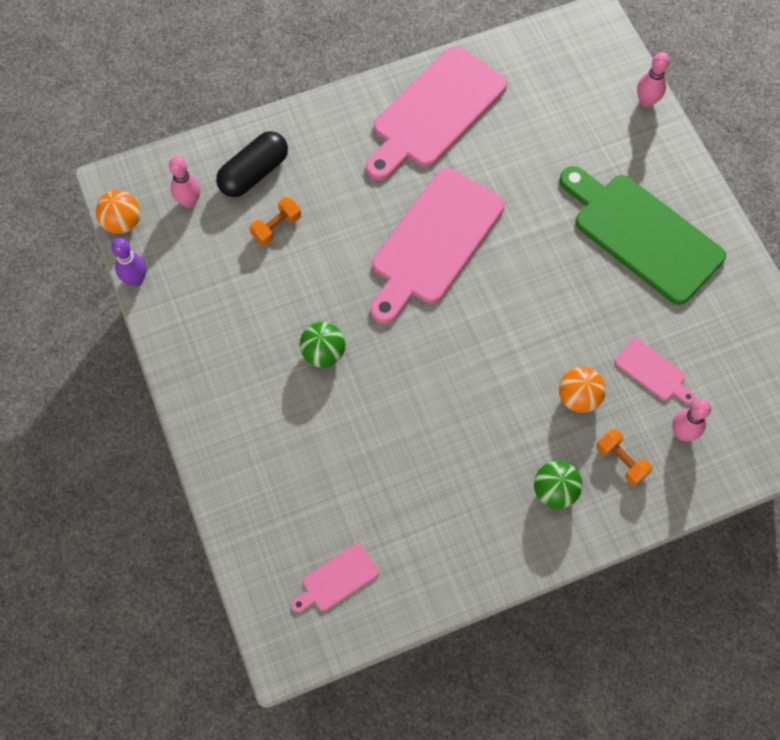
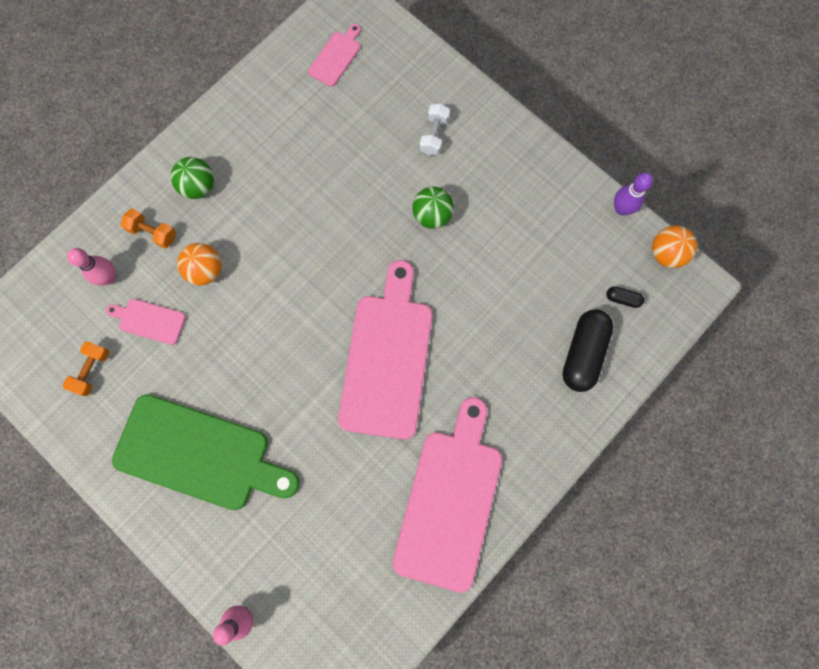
camera: 155 degrees right, 10 degrees up
(189, 201) = (622, 299): pink bowling pin -> black capsule
(276, 227) = (533, 309): orange dumbbell -> orange dumbbell (92, 370)
(276, 436) = (434, 135): none -> white dumbbell

